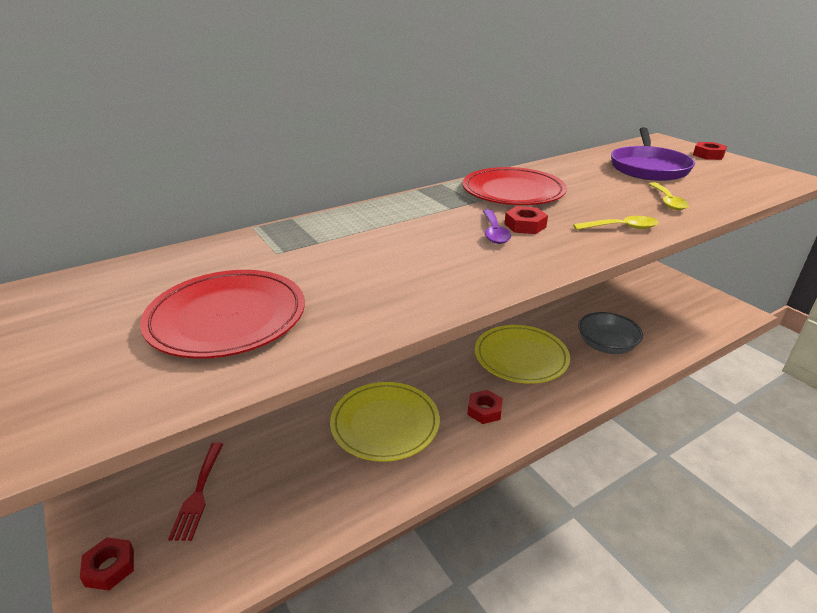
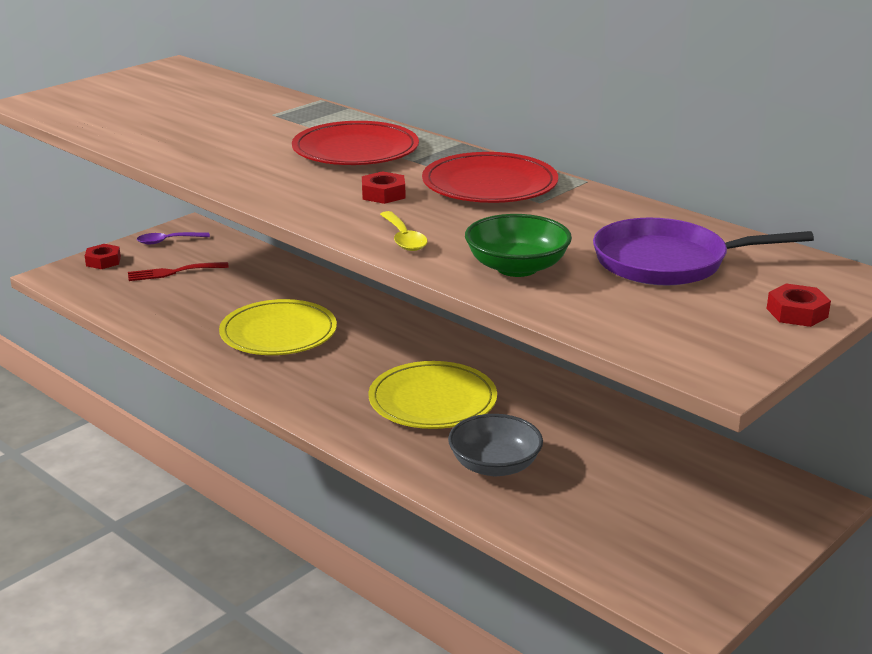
camera: 75 degrees right, 5 degrees down
(227, 318) = (163, 118): red plate -> red plate (355, 150)
(484, 410) = (318, 384): red nut -> none
(494, 232) = (356, 182): purple spoon -> purple spoon (168, 241)
(667, 201) = (517, 267): yellow spoon -> green bowl

